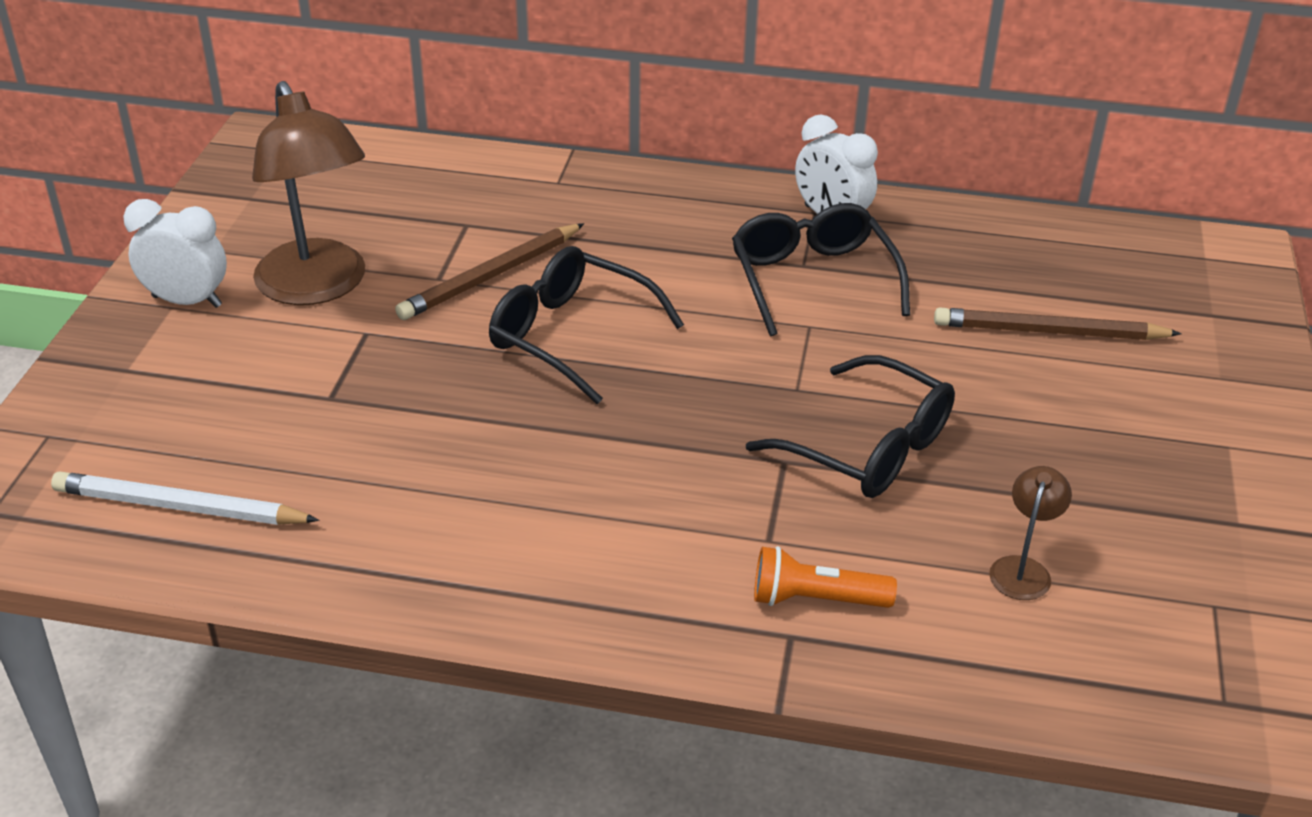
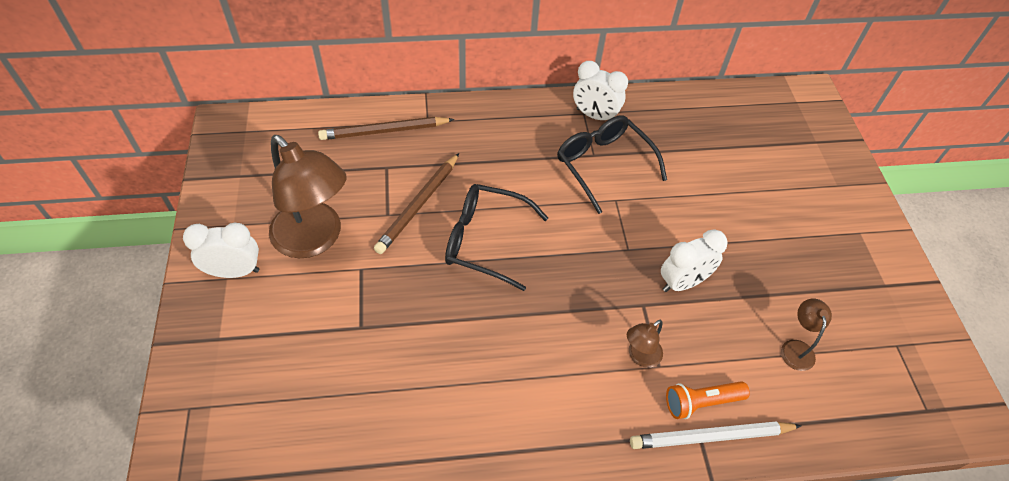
camera: 20 degrees left, 15 degrees up
(180, 507) = (303, 443): white pencil -> white pencil (711, 437)
(743, 521) = (640, 356): none -> brown lamp
(867, 447) = (683, 282): black glasses -> white clock
(1049, 332) = (741, 173): brown pencil -> brown pencil (384, 131)

